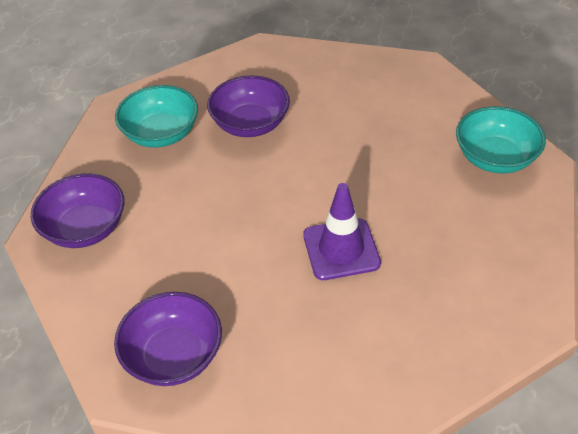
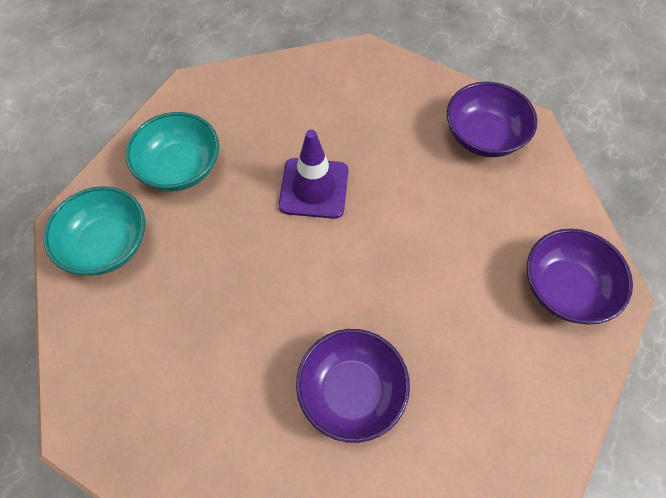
camera: 165 degrees left, 15 degrees up
(161, 134) = (470, 414): turquoise bowl -> turquoise bowl (180, 168)

